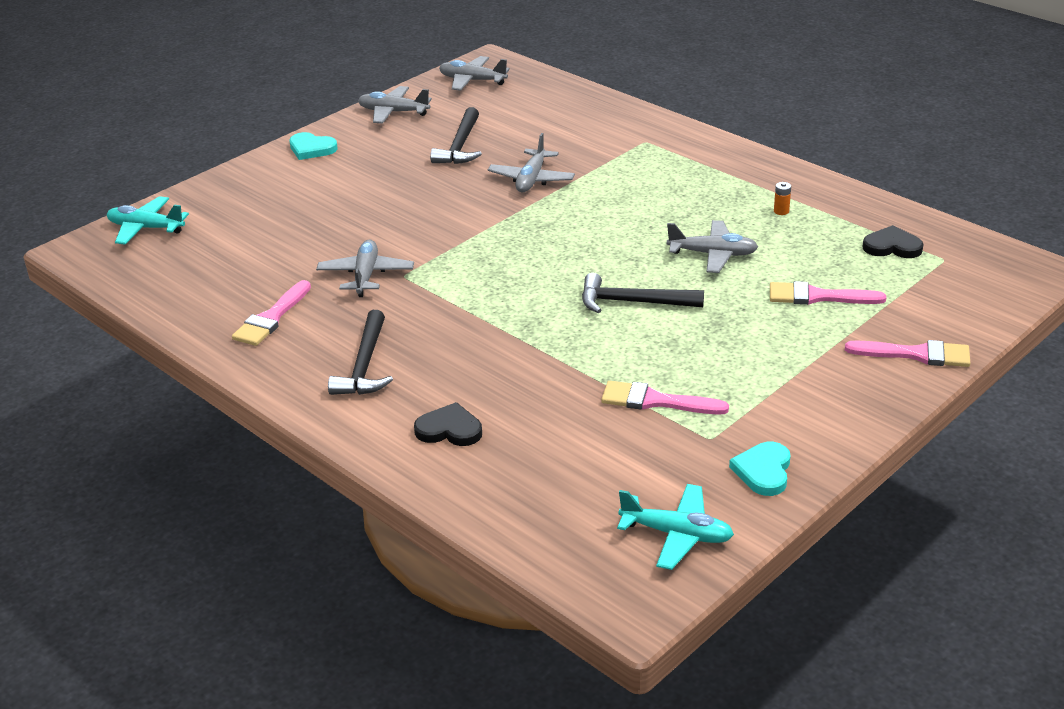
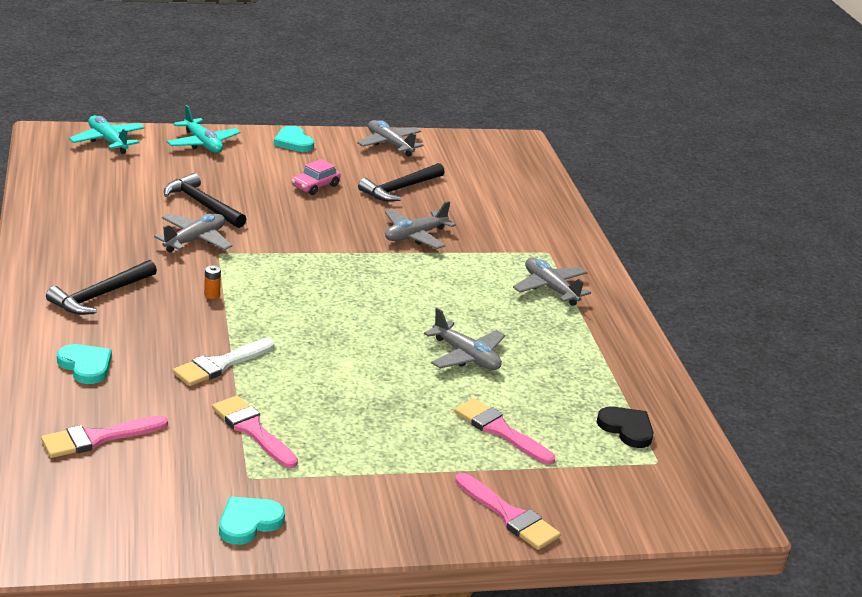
camera: 30 degrees right, 5 degrees down
(271, 318) = (92, 235): pink brush -> pink brush (98, 438)
(390, 178) = (315, 186): none -> pink car
(449, 429) = (86, 366): black heart -> turquoise heart
(472, 81) = (483, 149): grey plane -> grey plane (550, 288)
(551, 365) = (220, 364): none -> white brush
(633, 302) = (349, 356): black hammer -> black hammer (202, 204)
(677, 534) = (117, 524): turquoise plane -> turquoise plane (203, 144)
(781, 211) = (575, 355): orange battery -> orange battery (212, 295)

